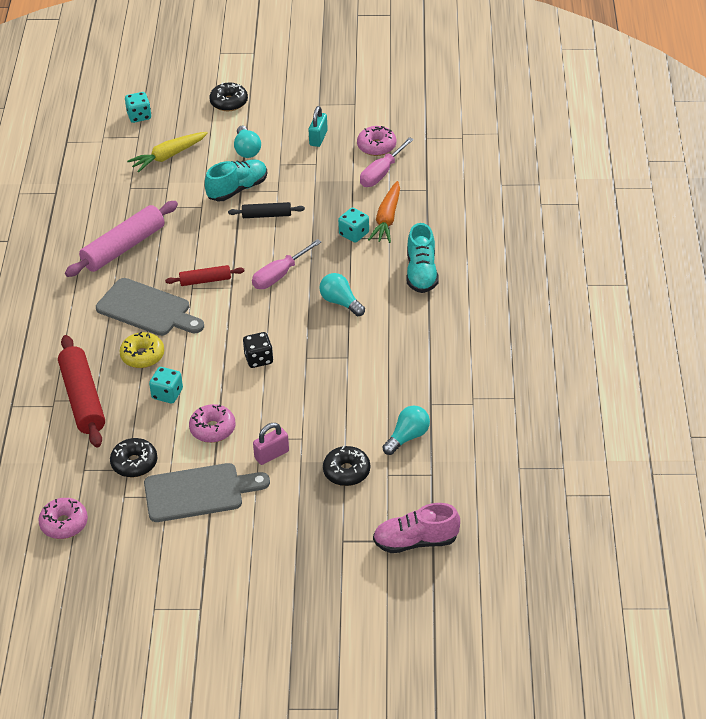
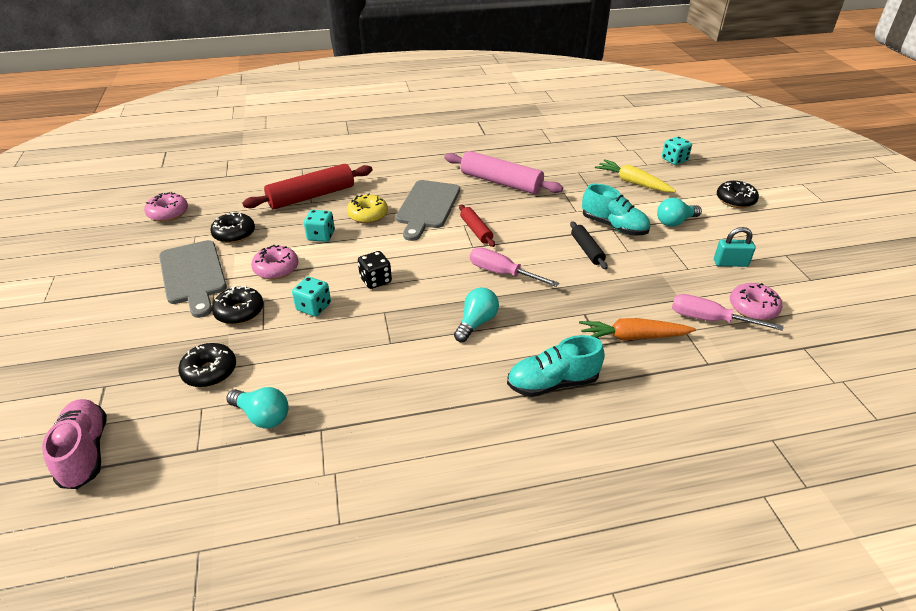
camera: 75 degrees right, 5 degrees down
(271, 455) = (239, 312): pink padlock -> black donut
(354, 234) = (592, 315): turquoise dice -> turquoise dice (313, 307)

